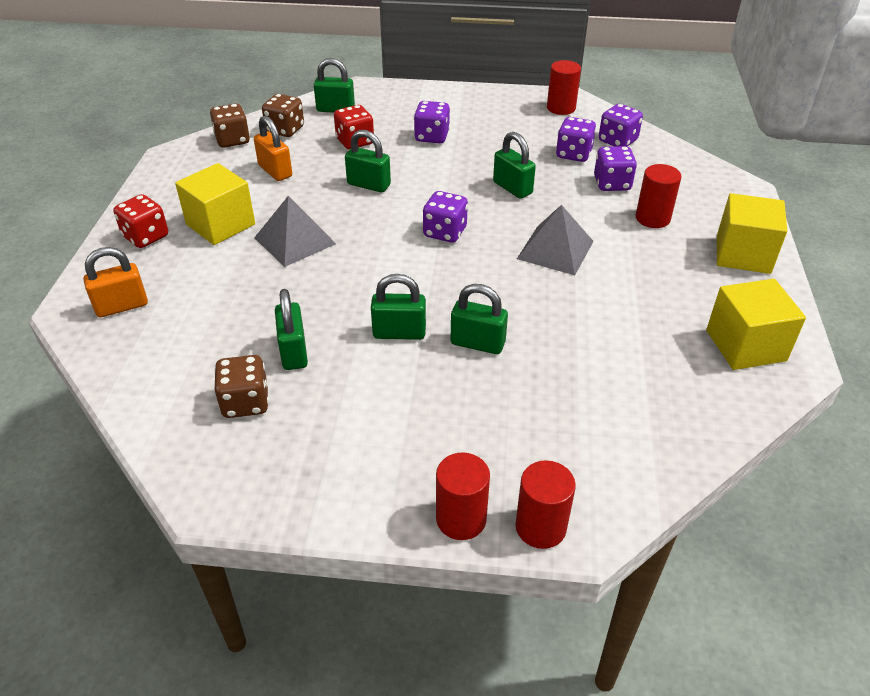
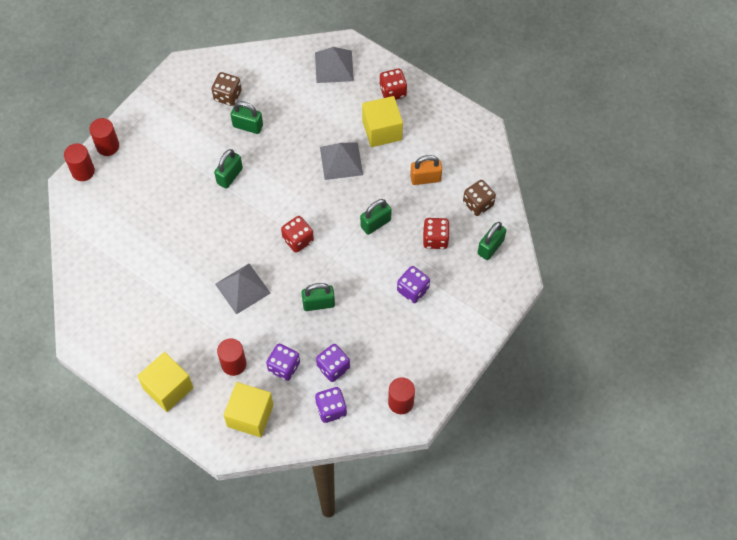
camera: 120 degrees right, 20 degrees up
(122, 306) = (334, 66): orange padlock -> grey pyramid
(232, 140) = (482, 168): brown dice -> none
(445, 232) = (298, 240): purple dice -> red dice
(477, 343) = (197, 206): green padlock -> none
(745, 345) = (107, 327): yellow cube -> yellow cube (250, 415)

